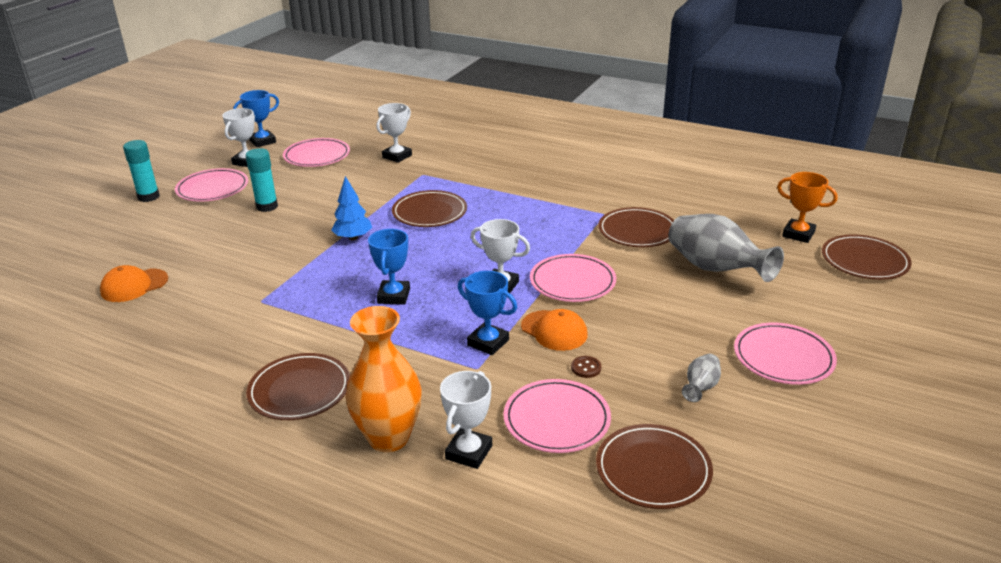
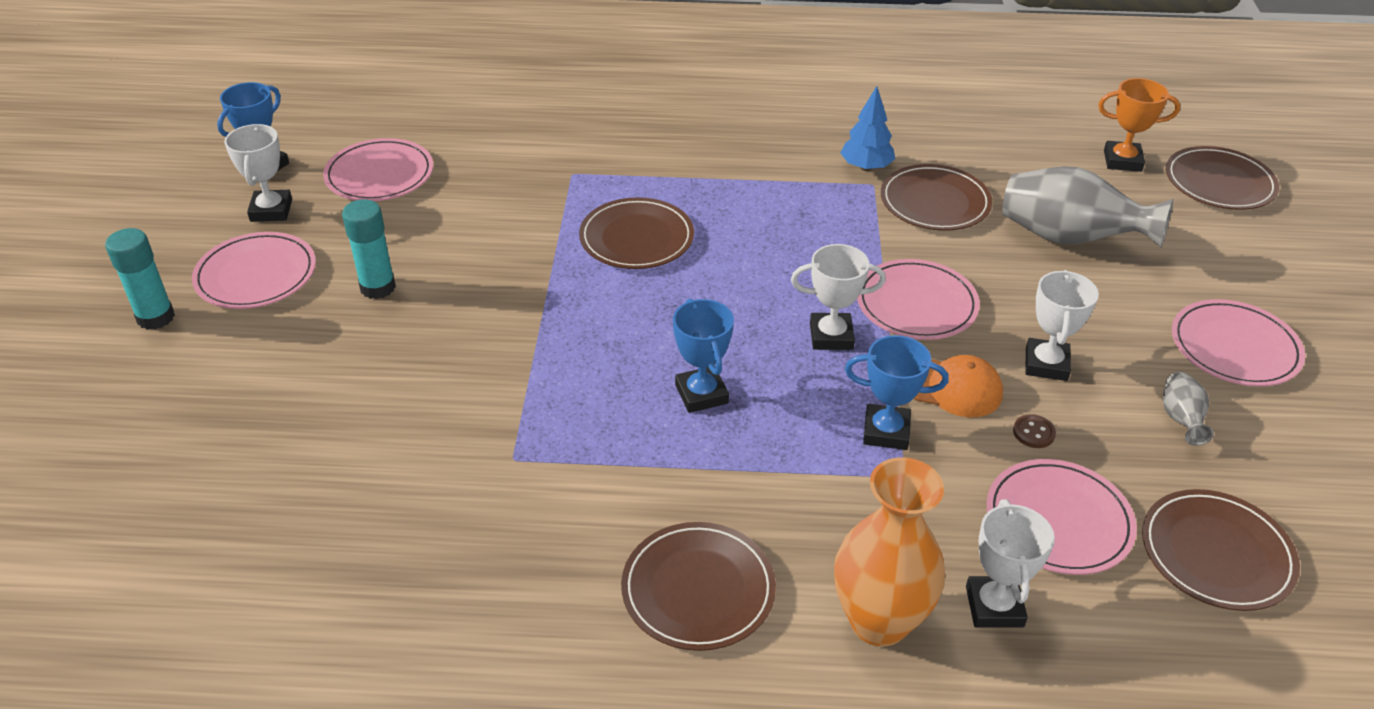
camera: 25 degrees left, 10 degrees up
(134, 285) = (282, 491): orange cap -> none
(353, 238) = (560, 310): blue tree -> blue tree (866, 167)
(397, 156) = (507, 149): white trophy -> white trophy (1046, 364)

